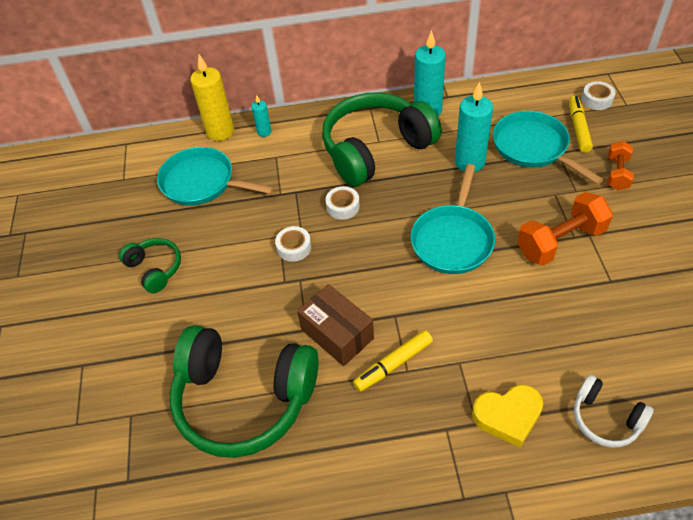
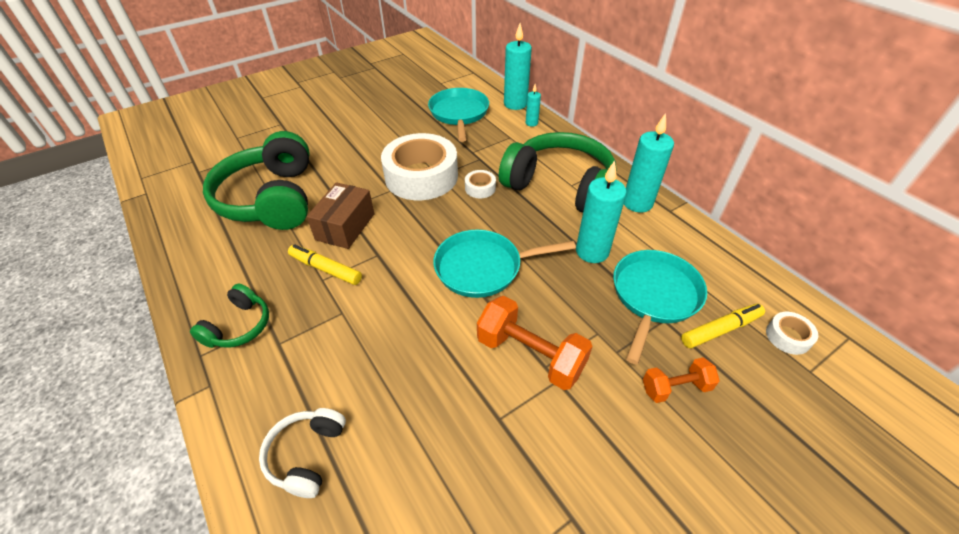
camera: 60 degrees right, 5 degrees down
(155, 269) = (369, 122): green headphones -> green headphones (239, 326)
(220, 132) = (515, 104): yellow candle -> turquoise candle
(294, 247) = (421, 176): white tape -> white tape, size x2.43
(508, 416) = (291, 366): yellow heart -> none

